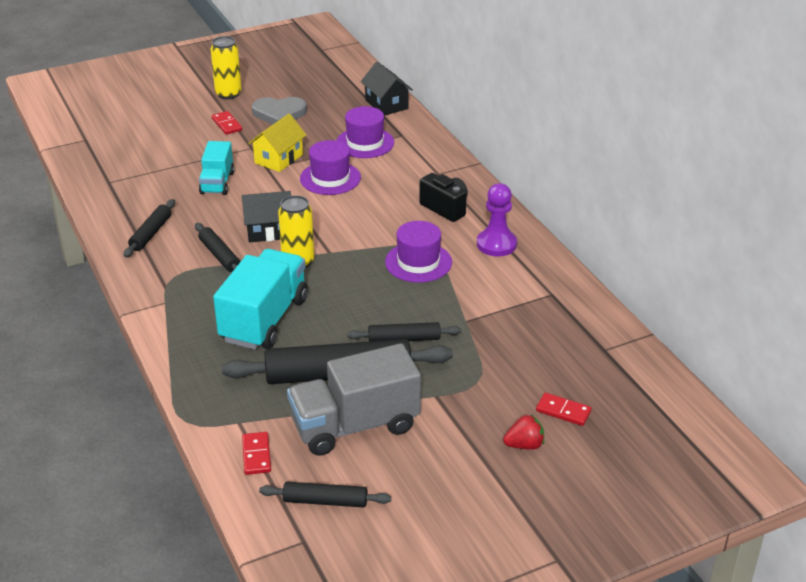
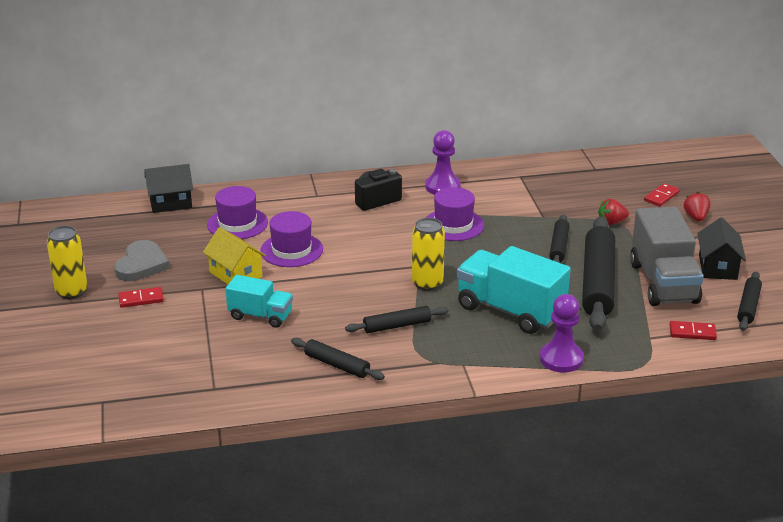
camera: 75 degrees left, 5 degrees down
(185, 362) = (561, 359): none -> purple pawn
(269, 231) = (367, 294): black house -> black house (717, 267)
(477, 374) = (611, 222): none -> red strawberry

